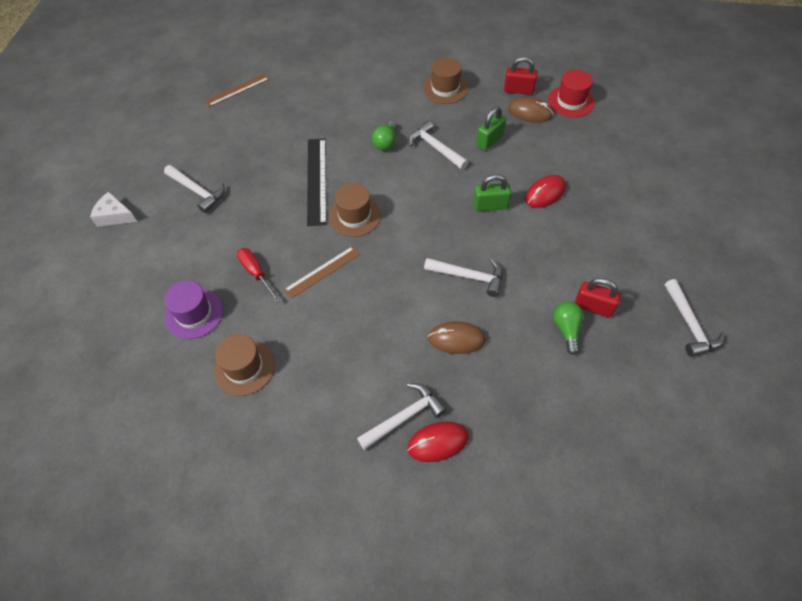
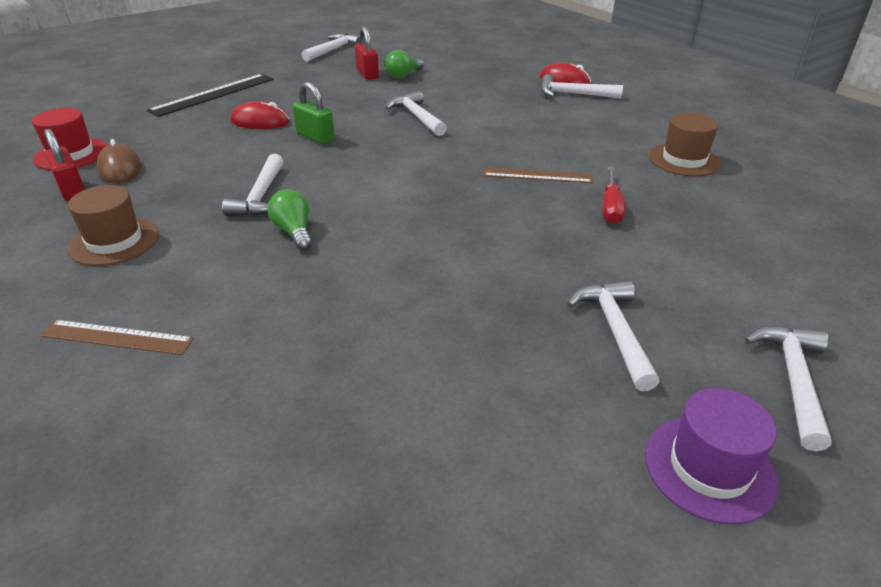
camera: 135 degrees left, 20 degrees down
(114, 216) = (793, 380): white cheese -> white hammer
(194, 314) = (714, 212): purple hat -> purple hat (709, 468)
(237, 89) = (350, 487): brown ruler -> brown ruler (116, 337)
(316, 180) = (434, 245): black ruler -> black ruler (213, 94)
(354, 216) = (444, 193): brown hat -> none
(386, 142) = (294, 232): green light bulb -> green light bulb turned 90 degrees counterclockwise
(456, 339) = (482, 101): brown mouse -> none
(489, 141) = (206, 171): green padlock -> none

